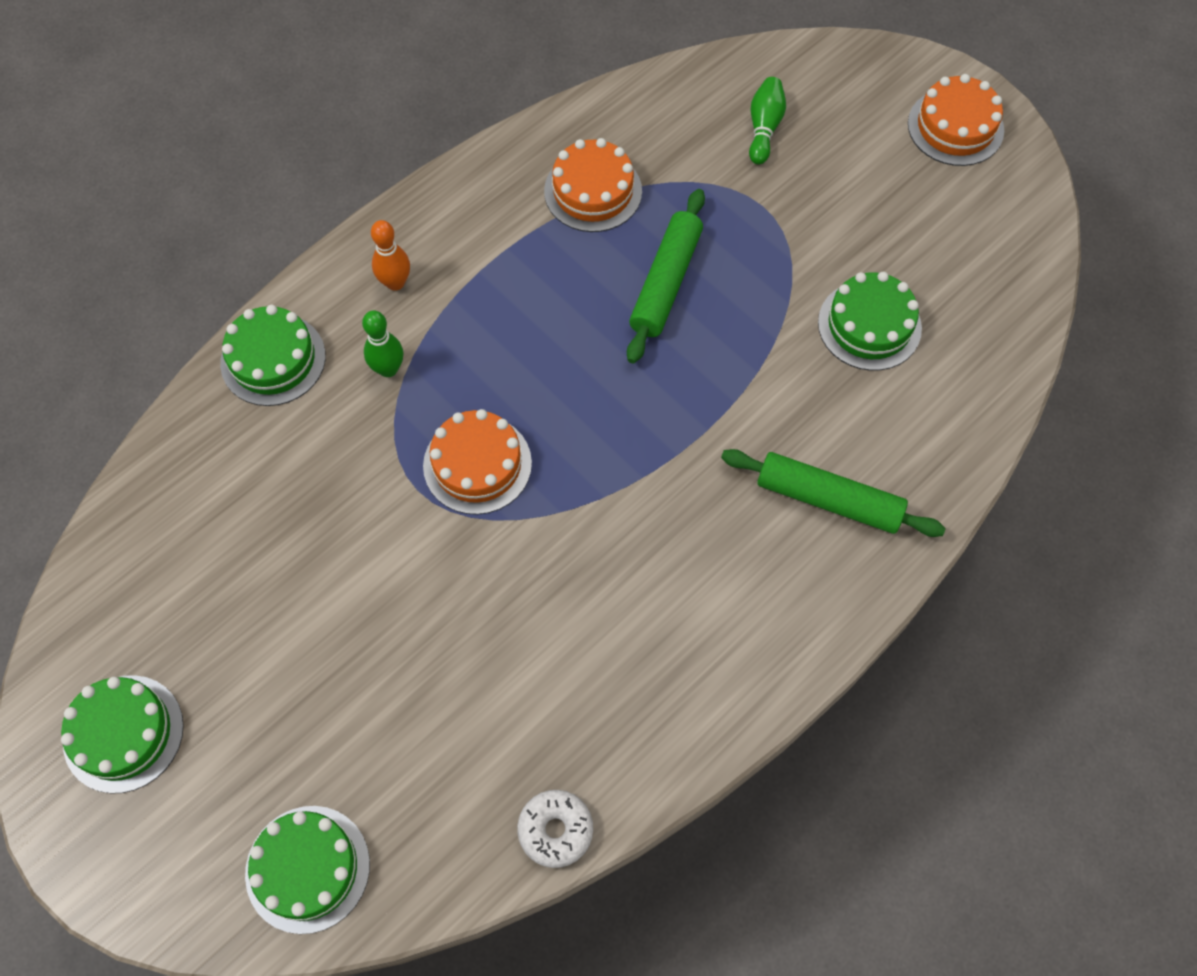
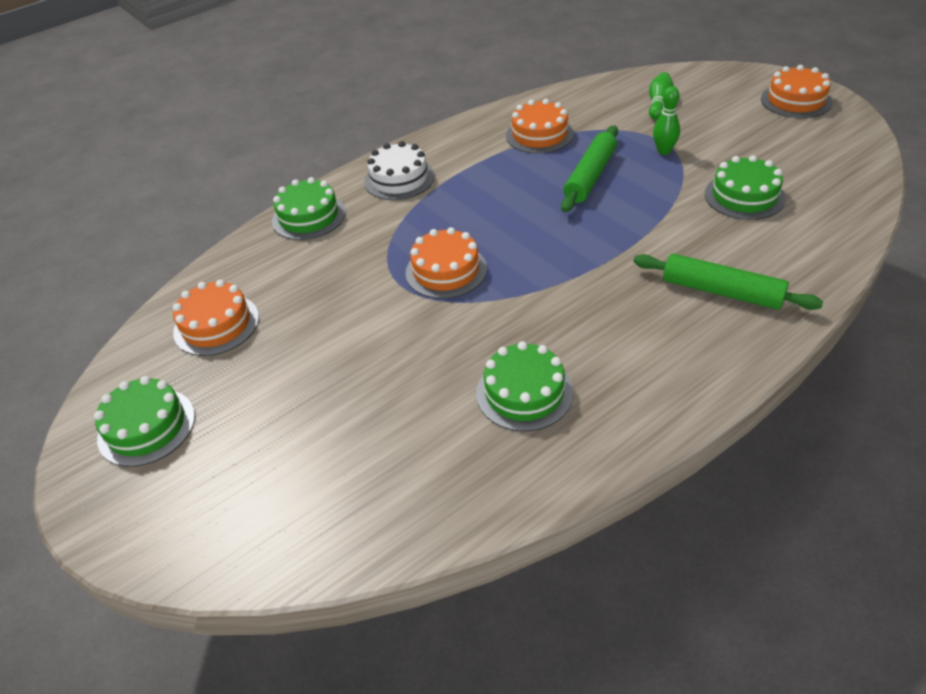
camera: 10 degrees right, 20 degrees down
(179, 564) = (216, 324): none -> orange cake
(307, 868) = (271, 527): green cake -> green cake (524, 392)
(388, 369) = (388, 221): green bowling pin -> green bowling pin (664, 151)
(395, 282) = (399, 179): orange bowling pin -> white cake
(555, 830) = (489, 507): white donut -> none

